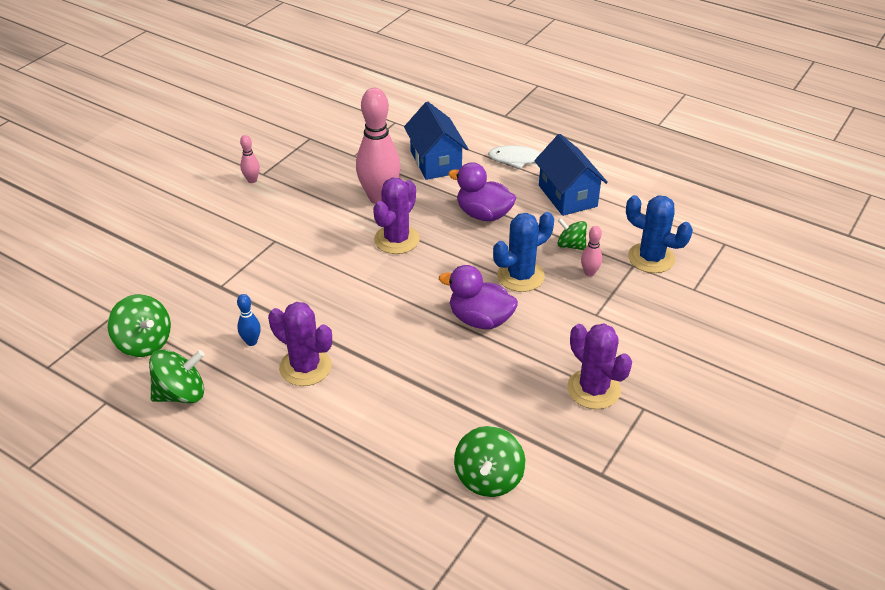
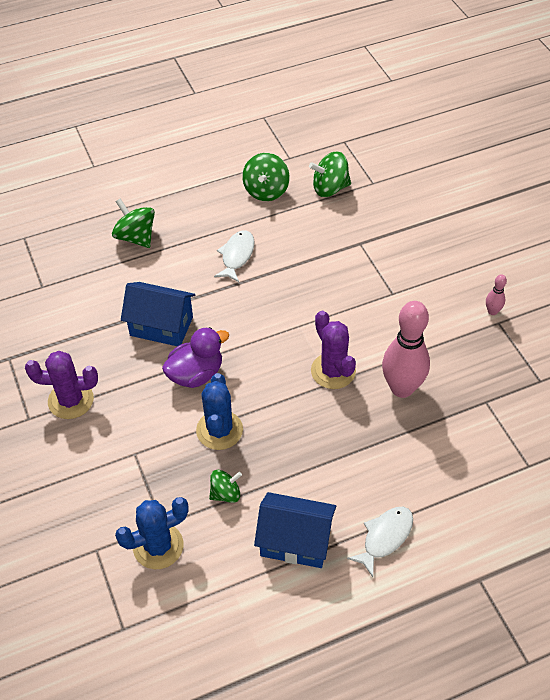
camera: 125 degrees right, 10 degrees up
(251, 342) = (285, 238): blue bowling pin -> none
(305, 367) = (237, 256): purple cactus -> white fish
(435, 162) = (430, 462): blue house -> blue house (161, 326)
(483, 214) = (320, 453): purple duck -> none
(488, 478) = (63, 300): green spinning top -> green spinning top (136, 237)
(589, 273) = (181, 483): pink bowling pin -> none

